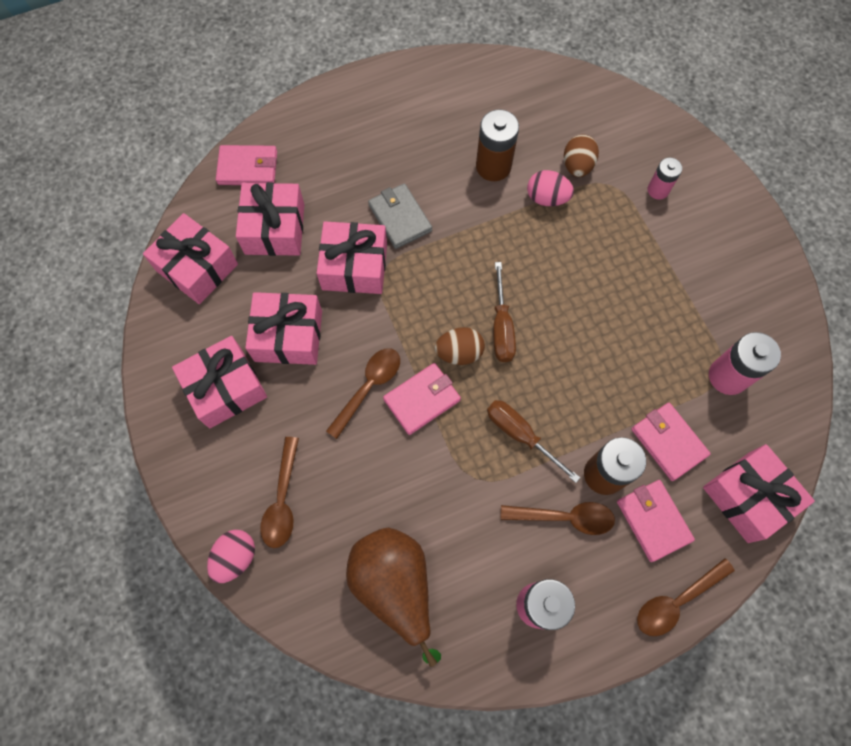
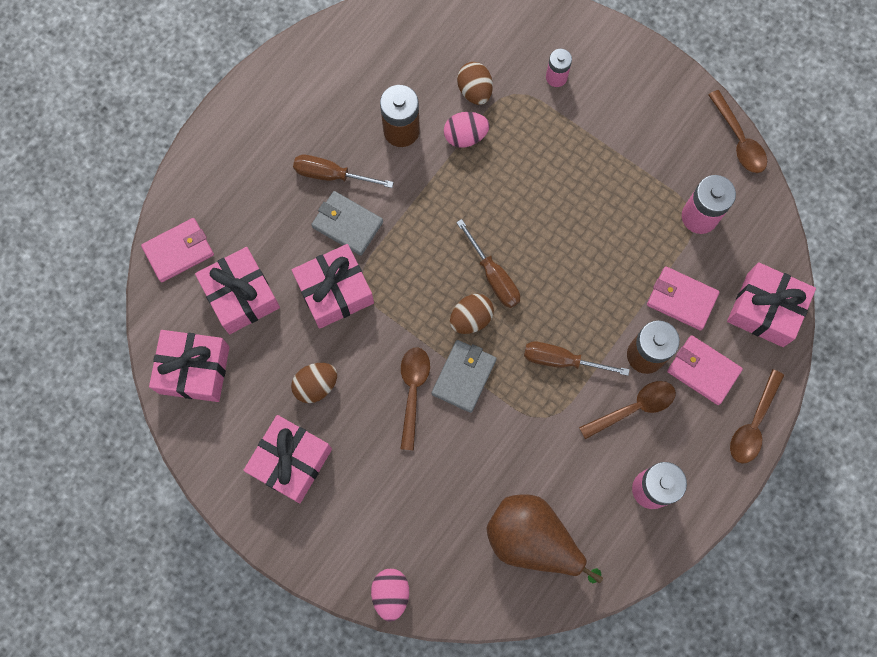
camera: 30 degrees left, 5 degrees up
(282, 500) = (400, 526): brown spoon -> brown spoon (739, 140)
(288, 336) = (316, 385): pink gift -> brown egg
(411, 172) = (331, 175): none -> brown screwdriver
(422, 399) = (464, 376): pink wallet -> grey wallet

